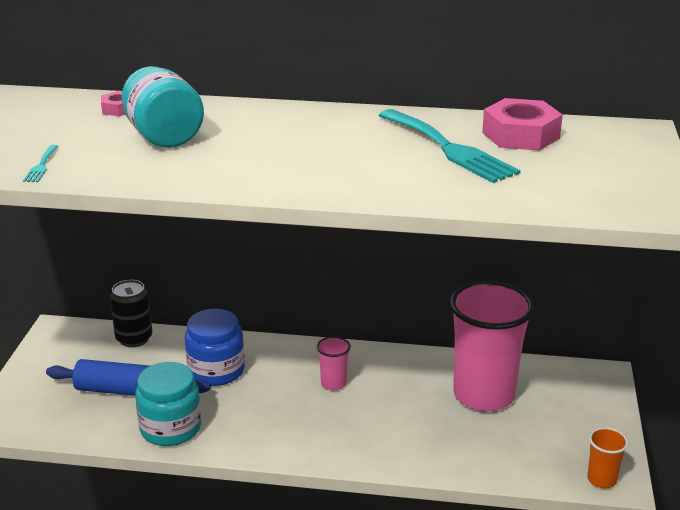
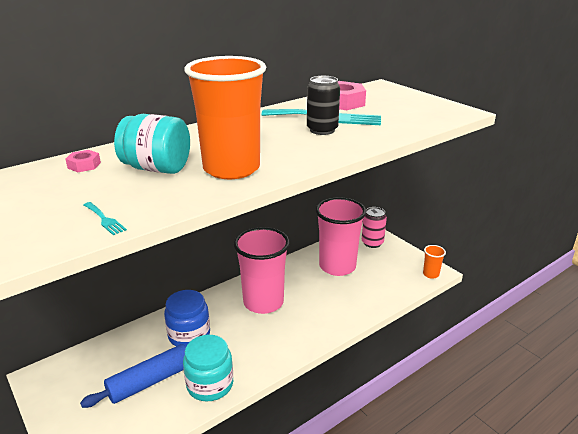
camera: 45 degrees left, 0 degrees up
(134, 339) = (107, 348): black can -> black can (322, 130)
(222, 164) = (231, 169): none -> orange cup
(333, 383) = (263, 302): pink cup -> pink cup, size x2.35
(582, 393) = (372, 243): none -> pink can

